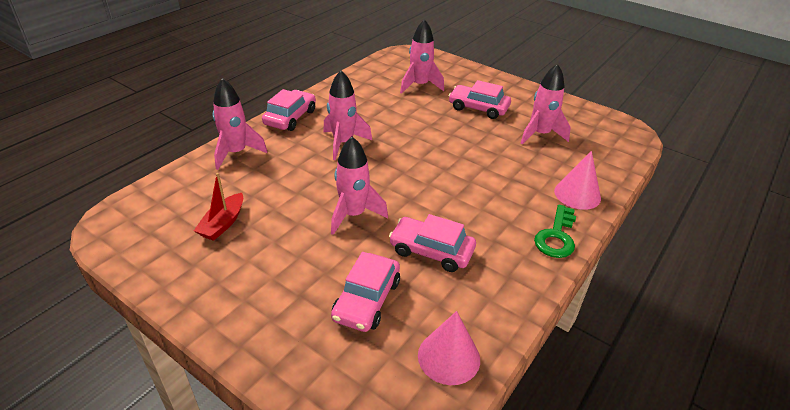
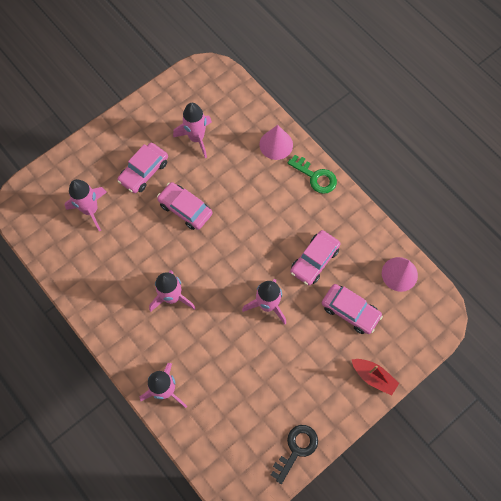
camera: 75 degrees left, 30 degrees up
(157, 267) = (296, 449): none -> black key
(223, 223) = (258, 402): red boat -> red boat (373, 377)
(290, 117) = (118, 338): pink car -> pink car (185, 209)

